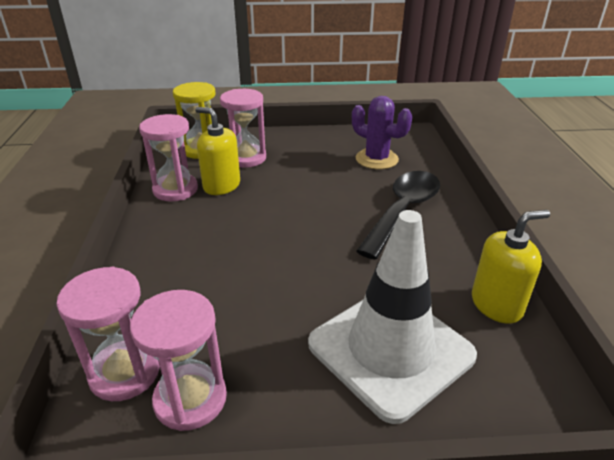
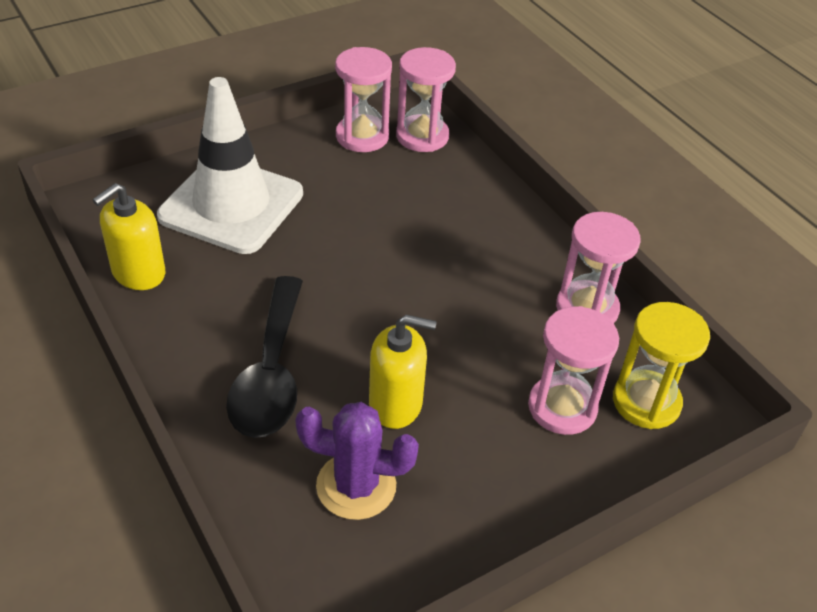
camera: 150 degrees right, 10 degrees up
(221, 186) = (539, 336): yellow soap dispenser -> yellow soap dispenser (396, 404)

